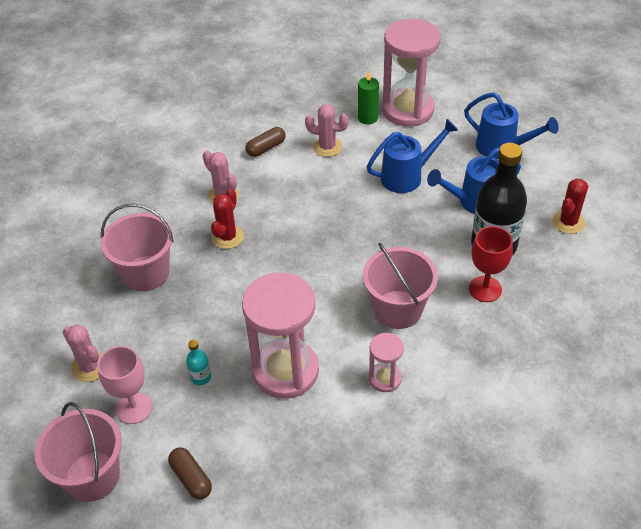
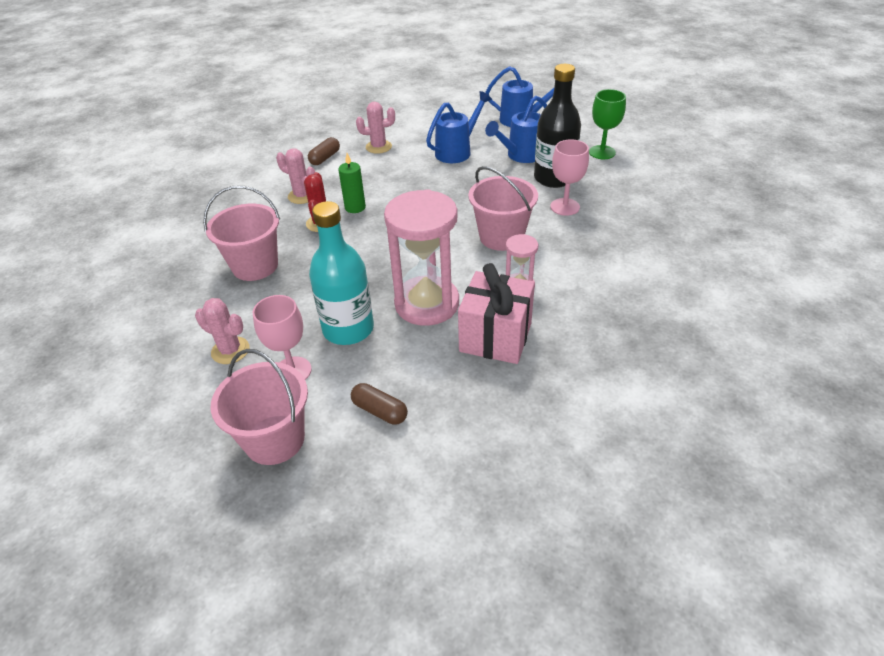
camera: 20 degrees left, 5 degrees down
(201, 377) = (348, 329): turquoise bottle -> turquoise bottle, size x2.44
(332, 433) = (495, 337): none -> pink gift
(368, 118) = (403, 123): green candle -> green candle (355, 207)
(407, 110) = (433, 112): pink hourglass -> none
(485, 289) = (565, 207): red goblet -> pink goblet
(568, 222) = (602, 152): red cactus -> green goblet

